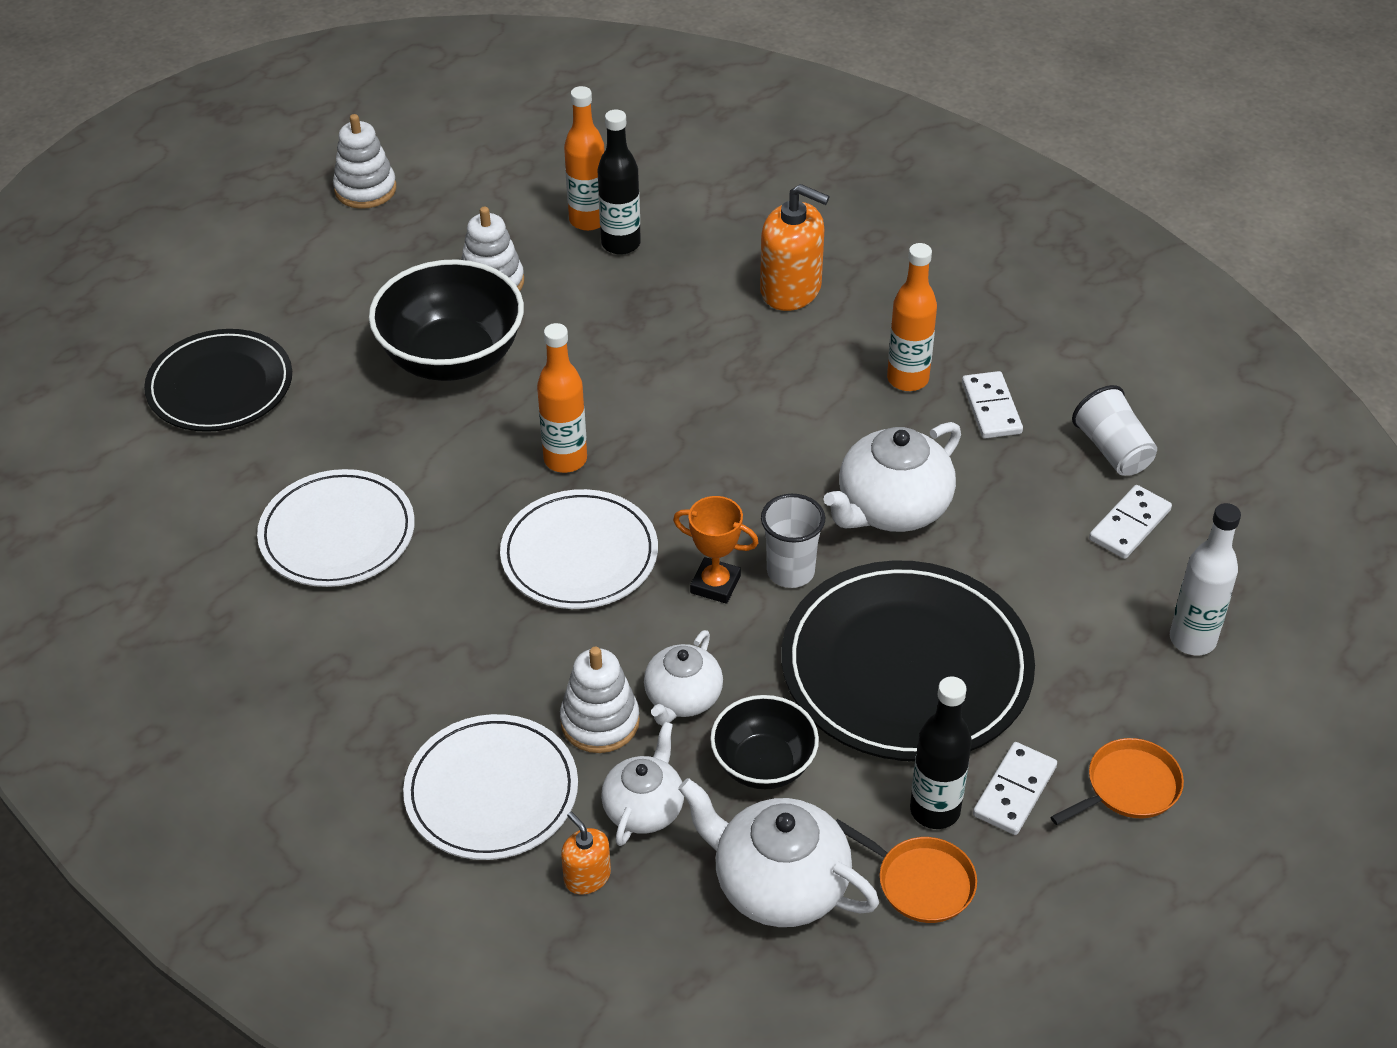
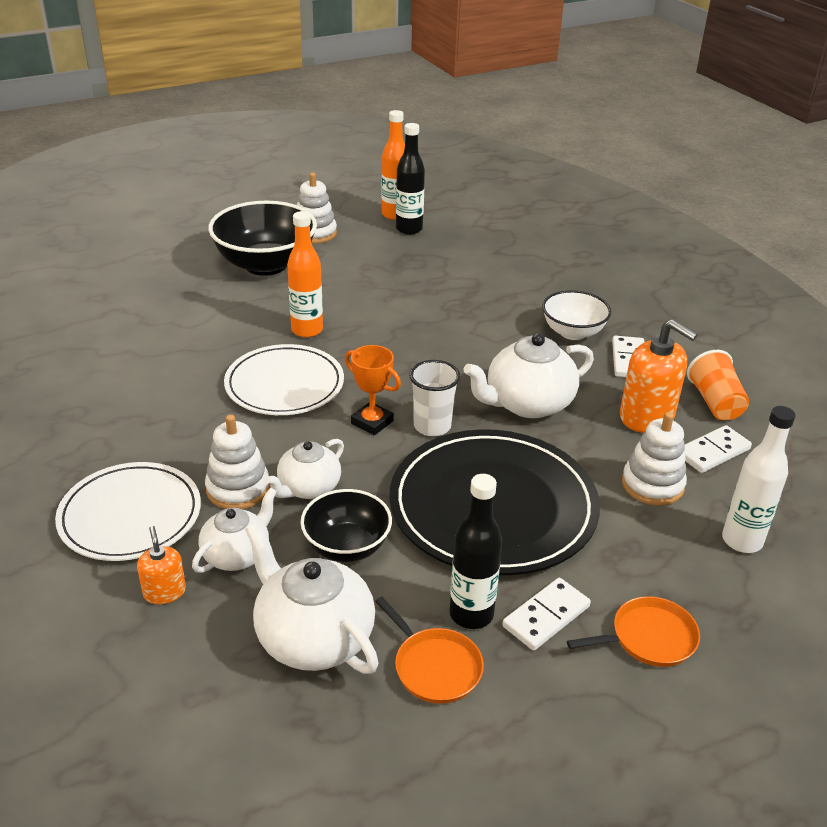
camera: 15 degrees right, 10 degrees down
(220, 386) = (111, 252): black plate -> none
(337, 533) = (129, 340): white plate -> none
(365, 189) = (265, 179): white stacking toy -> white stacking toy (652, 485)
(791, 289) = (511, 270): orange soap dispenser -> orange soap dispenser (647, 416)
(907, 379) = (573, 332): orange bottle -> white bowl
(1112, 450) = (715, 402): white cup -> orange cup

